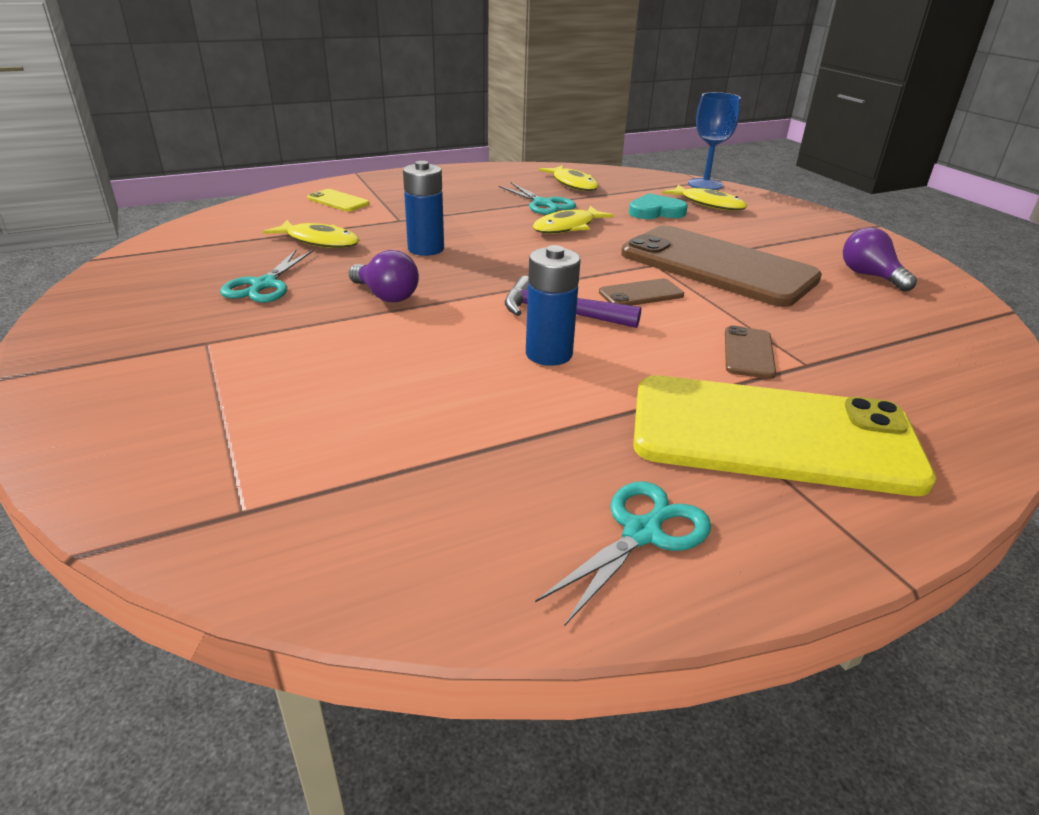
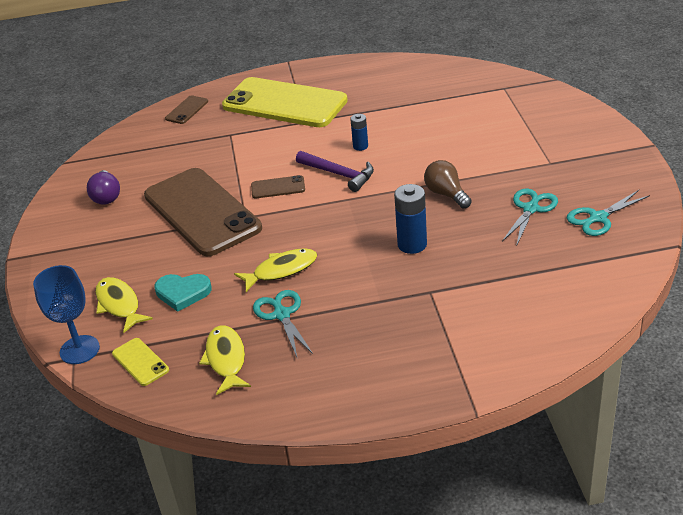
camera: 160 degrees left, 5 degrees up
(319, 241) = (500, 260): yellow fish -> none
(338, 201) = (490, 333): yellow phone -> yellow phone (140, 362)
(386, 296) = (446, 194): purple light bulb -> brown light bulb
(549, 354) = (360, 146): blue battery -> blue battery, size x0.60
(643, 532) = (362, 76): turquoise scissors -> turquoise scissors (598, 218)
(748, 353) = (253, 142): brown phone -> brown phone (187, 110)

